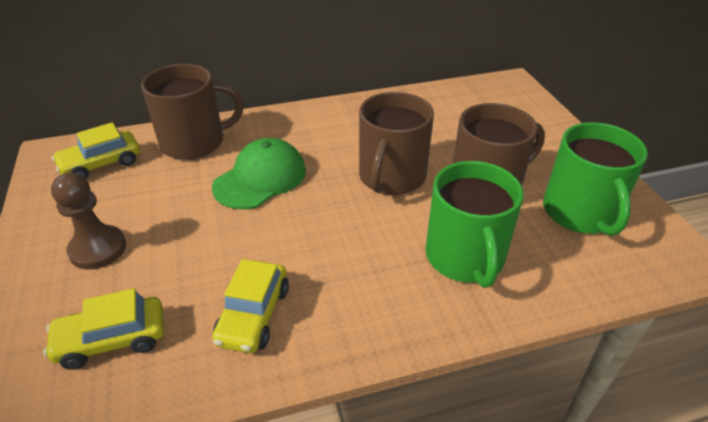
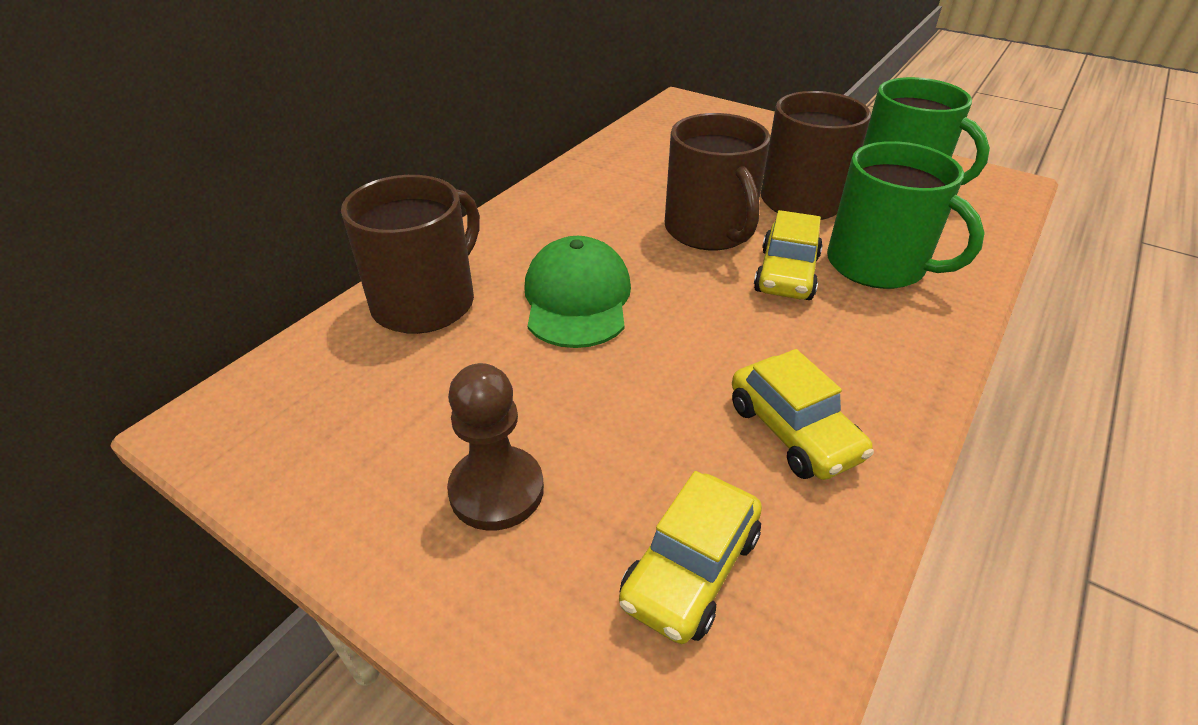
camera: 40 degrees left, 0 degrees up
(101, 164) = (323, 394): yellow car -> yellow car (786, 274)

